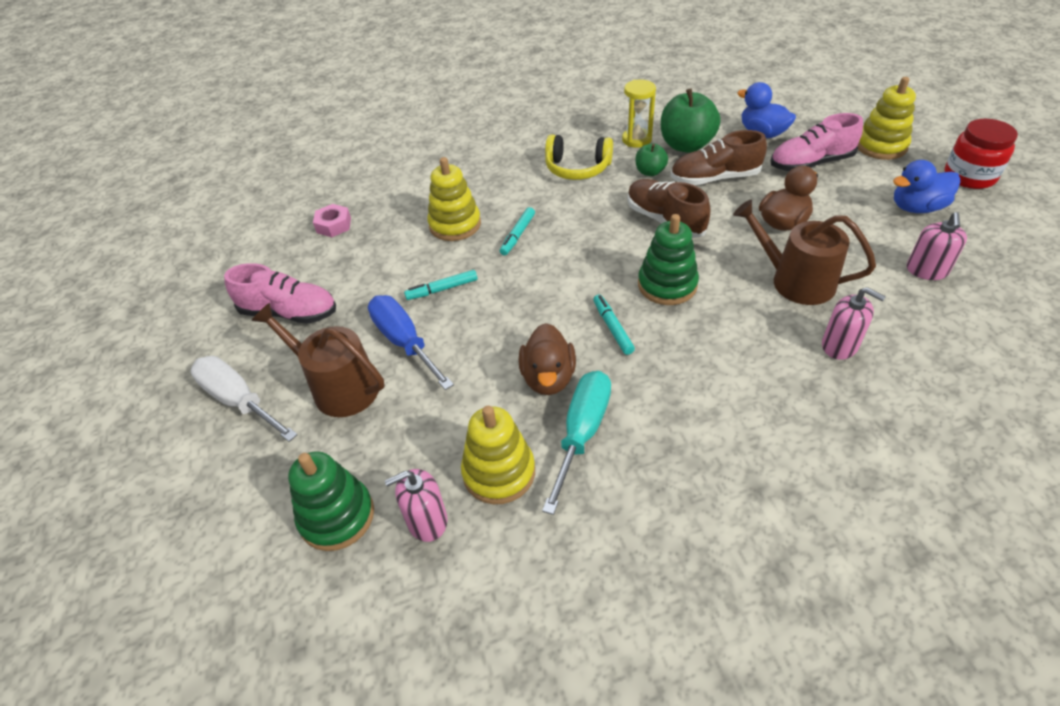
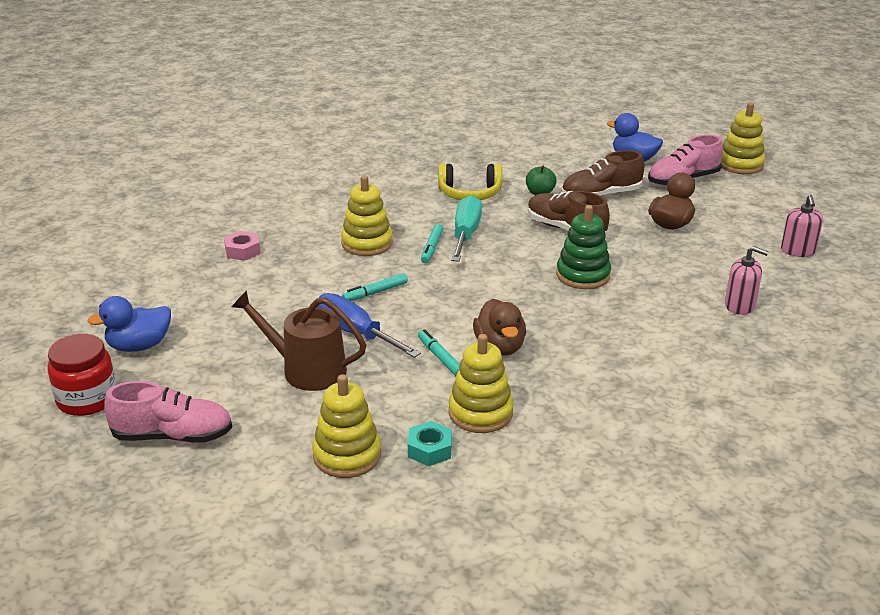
camera: 15 degrees left, 15 degrees down
(239, 400) = (212, 388): white screwdriver -> none
(289, 312) = (230, 320): pink shoe -> pink shoe (173, 436)
(337, 516) = (347, 455): green stacking toy -> yellow stacking toy
(427, 520) = (430, 449): pink soap dispenser -> turquoise nut
(582, 433) = (543, 380): turquoise screwdriver -> turquoise screwdriver (466, 234)
(612, 328) = (544, 308): turquoise marker -> turquoise marker (440, 358)
(636, 140) = (519, 169): yellow hourglass -> none
(686, 145) = (567, 171): green apple -> none
(795, 281) = (692, 265): brown watering can -> none
(916, 208) = (780, 208): blue duck -> blue duck (139, 346)
(969, 176) = (818, 183): red jar -> red jar (87, 399)

